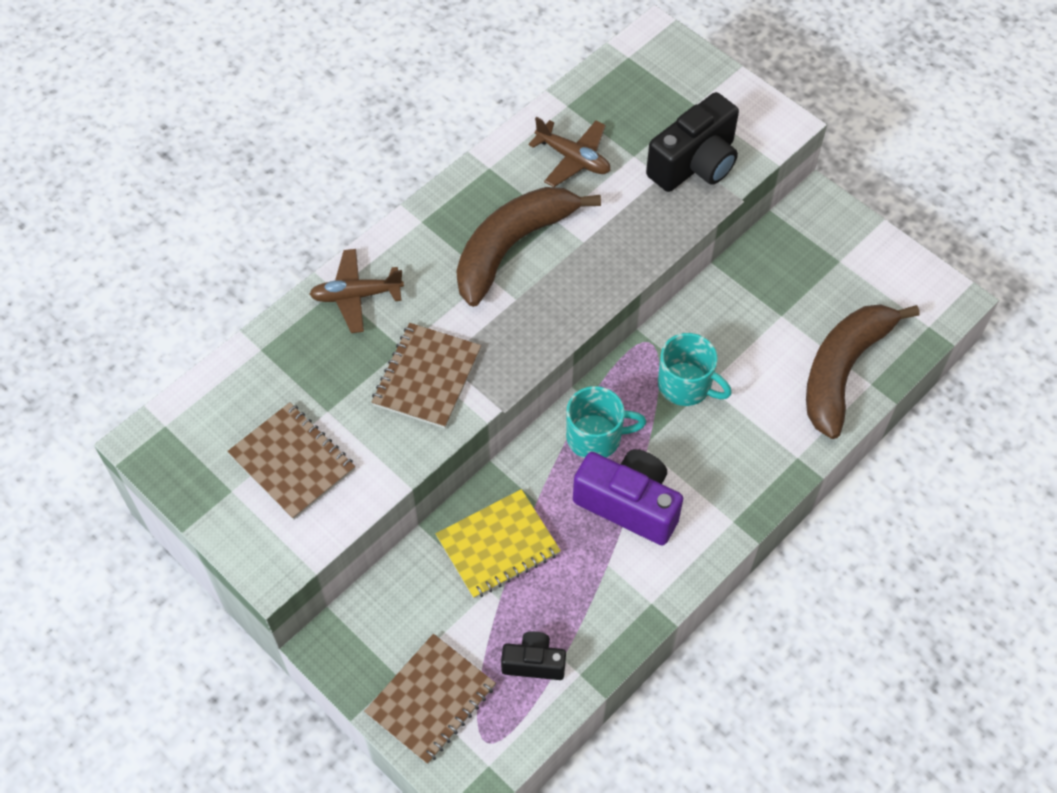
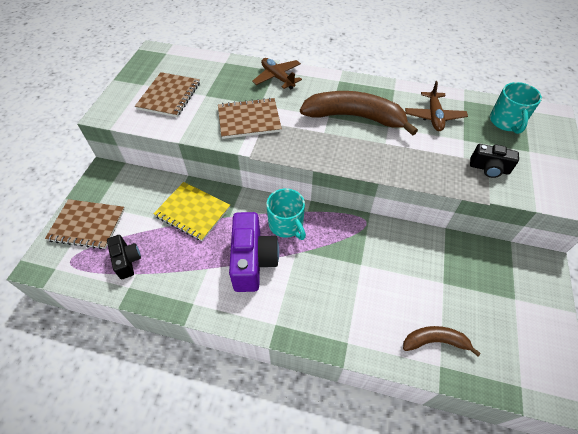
camera: 60 degrees right, 5 degrees down
(686, 385) = (352, 253): turquoise mug -> turquoise mug (506, 122)
(695, 164) = (489, 168): black camera -> black camera, size x0.56
(843, 371) = (435, 341): brown banana -> brown banana, size x0.52

